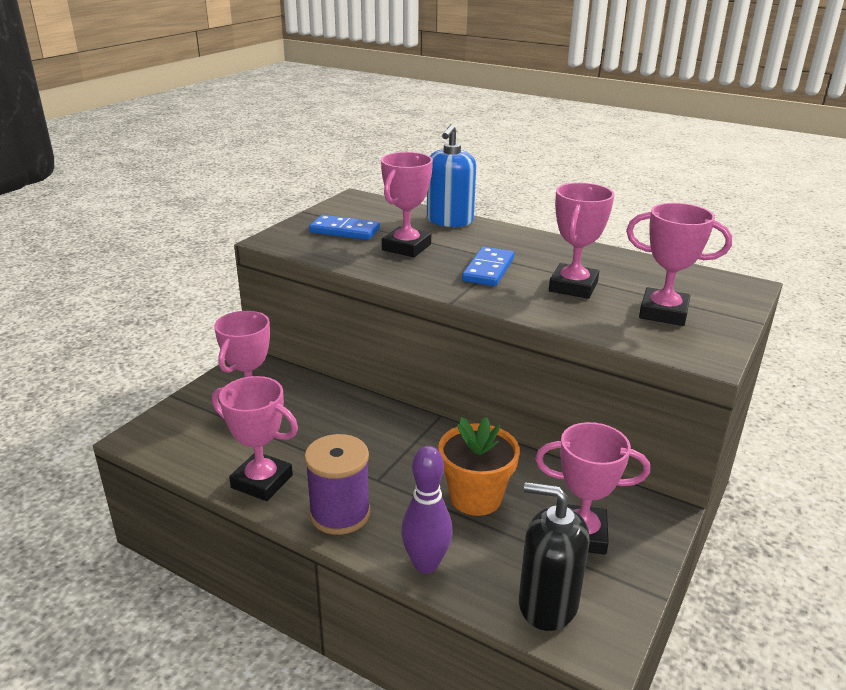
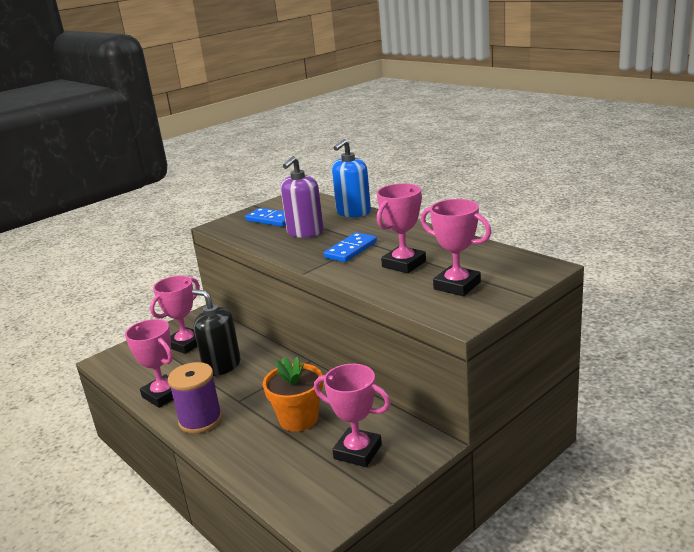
camera: 20 degrees right, 5 degrees down
(406, 247) = (305, 232): pink trophy -> purple soap dispenser
(426, 564) = (236, 458): purple bowling pin -> none
(547, 603) = (302, 494): black soap dispenser -> black soap dispenser (222, 366)

